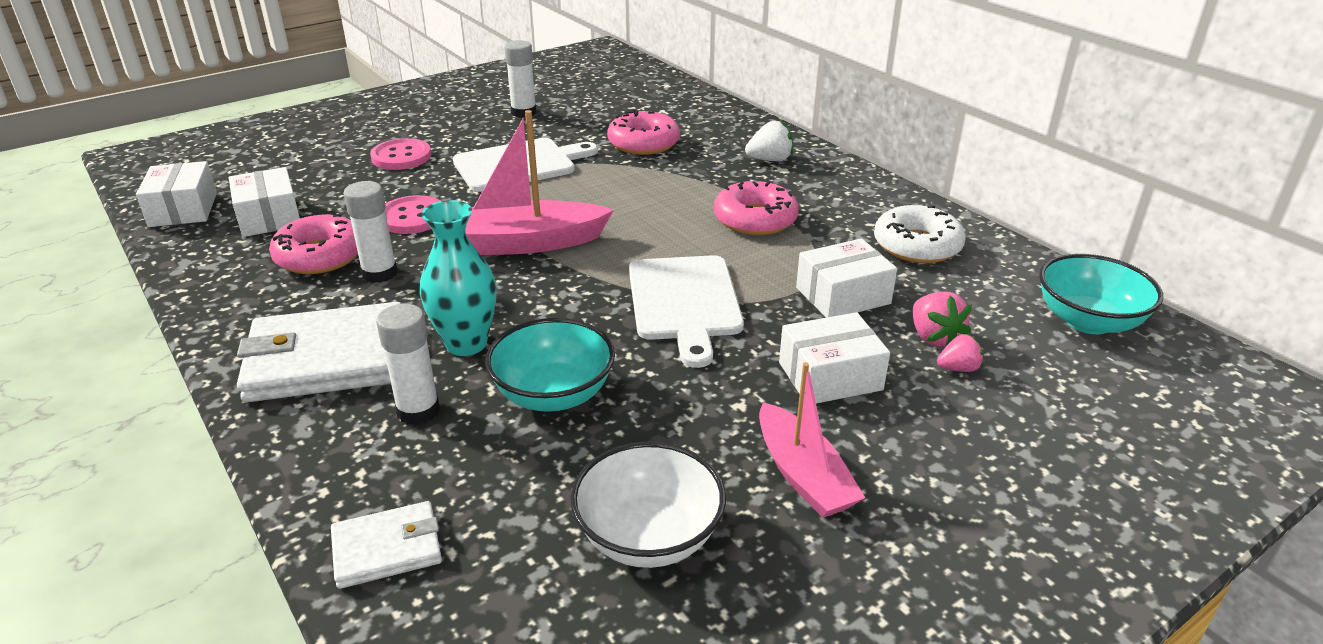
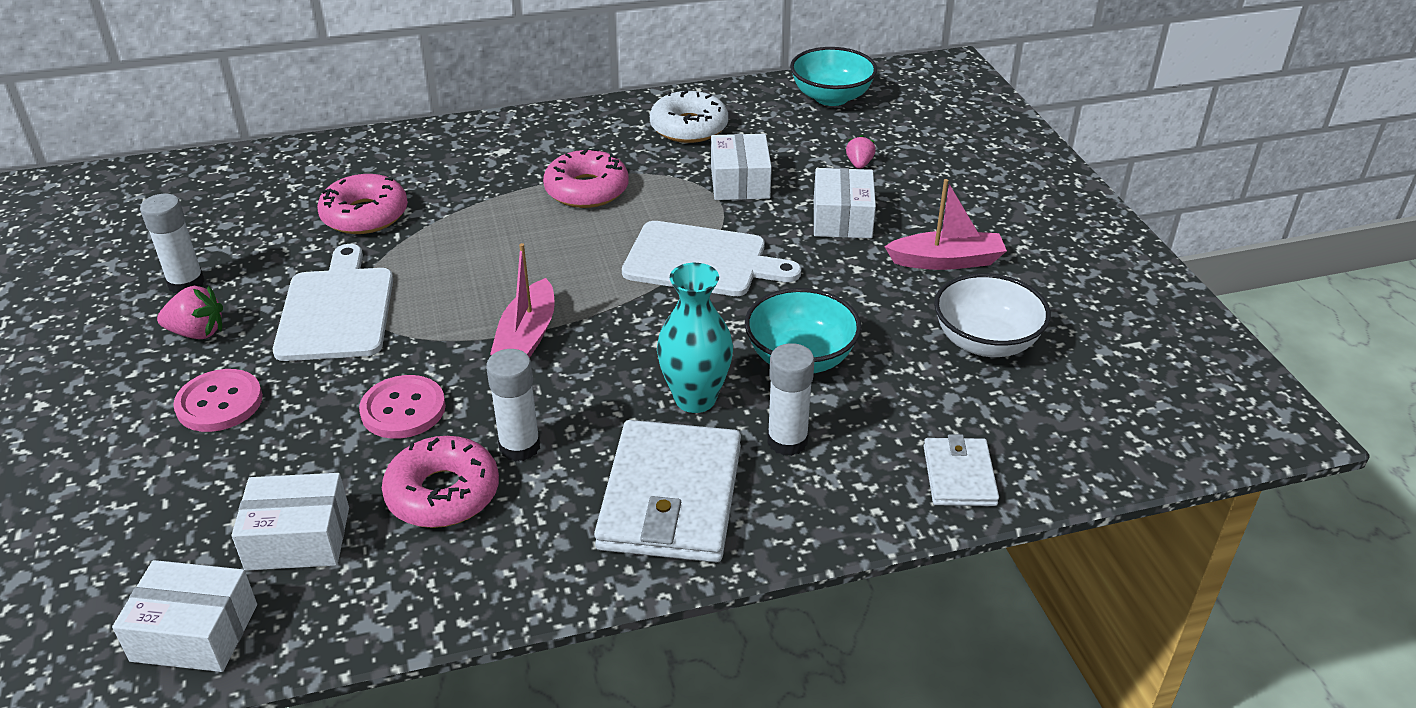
camera: 70 degrees left, 5 degrees up
(521, 243) = (527, 337): pink boat -> pink boat, size x0.66
(769, 160) = (476, 152): white strawberry -> none
(933, 337) = (817, 161): pink strawberry -> pink strawberry (197, 333)

